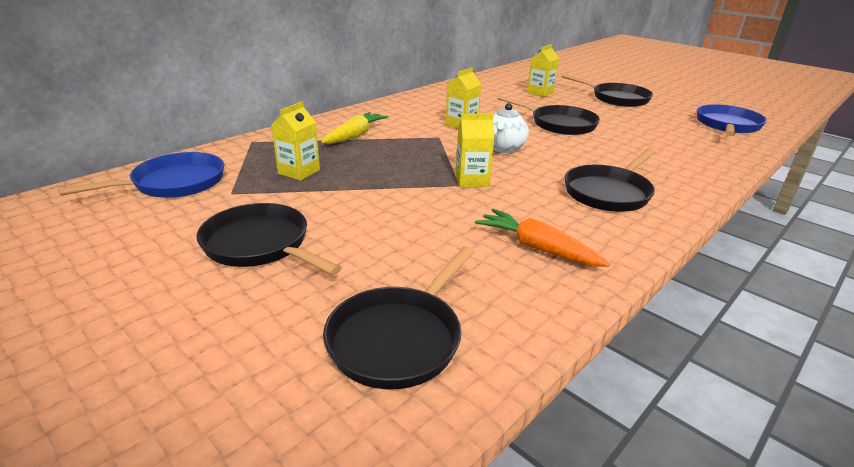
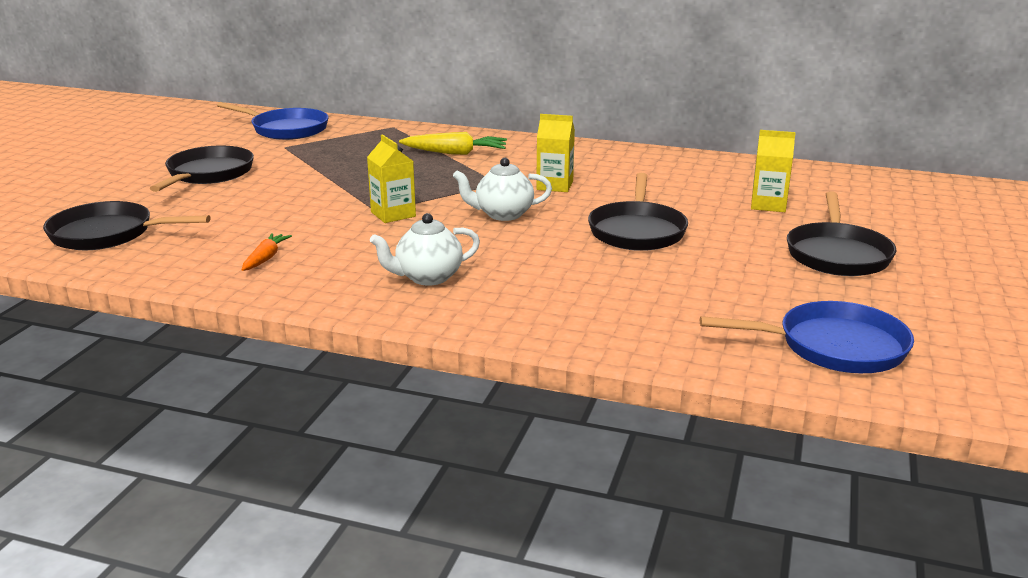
camera: 65 degrees right, 5 degrees down
(299, 172) = (345, 155): yellow carton -> none
(537, 248) = (265, 258): orange carrot -> orange carrot, size x0.62
(609, 192) = (428, 277): black pan -> white teapot

